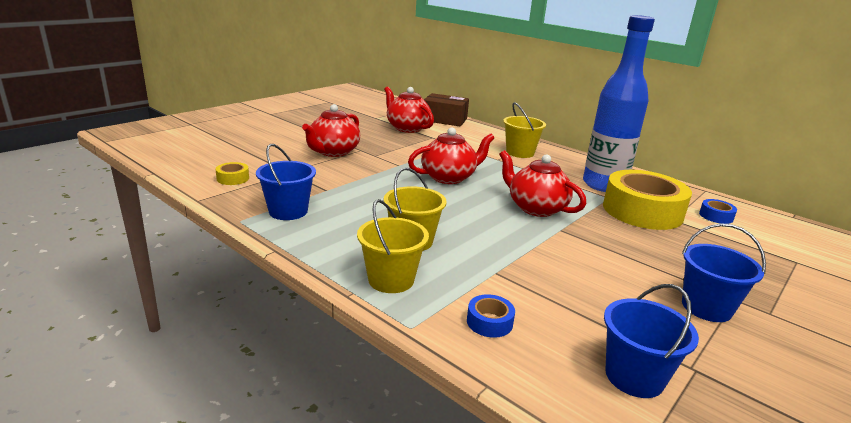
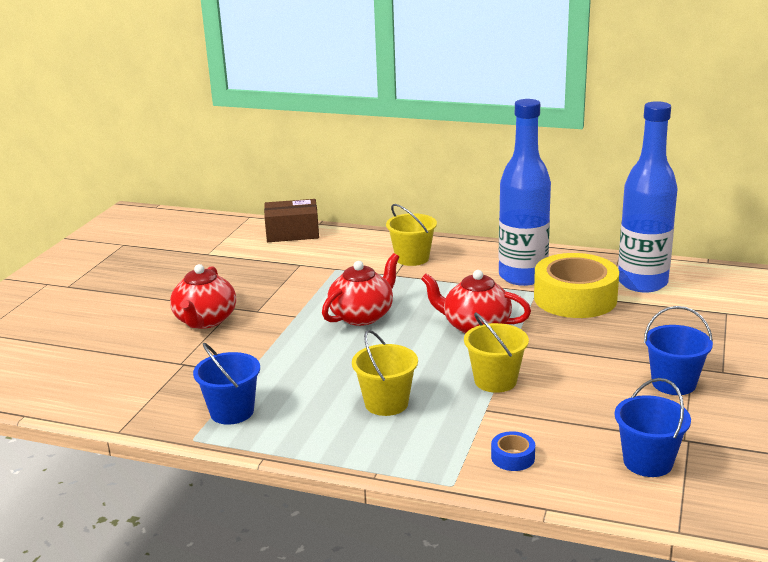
camera: 20 degrees left, 0 degrees up
(233, 178) = (127, 392): yellow tape -> none
(391, 280) = (399, 449): yellow bucket -> yellow bucket (495, 381)
(407, 128) = (259, 259): red teapot -> none
(716, 216) = (642, 283): blue tape -> blue bottle

